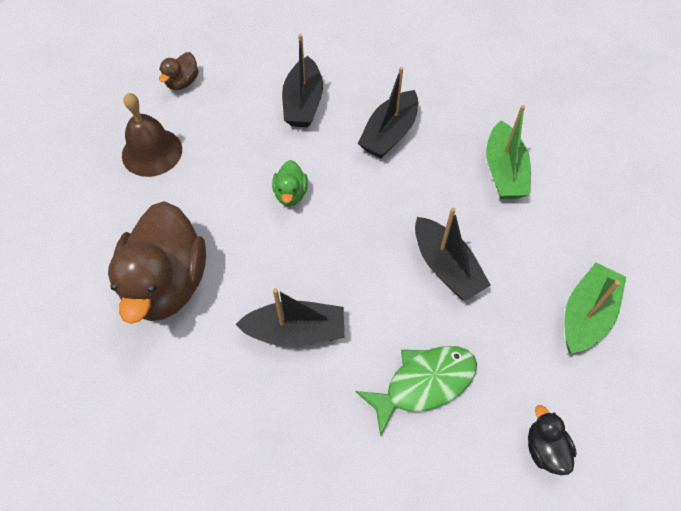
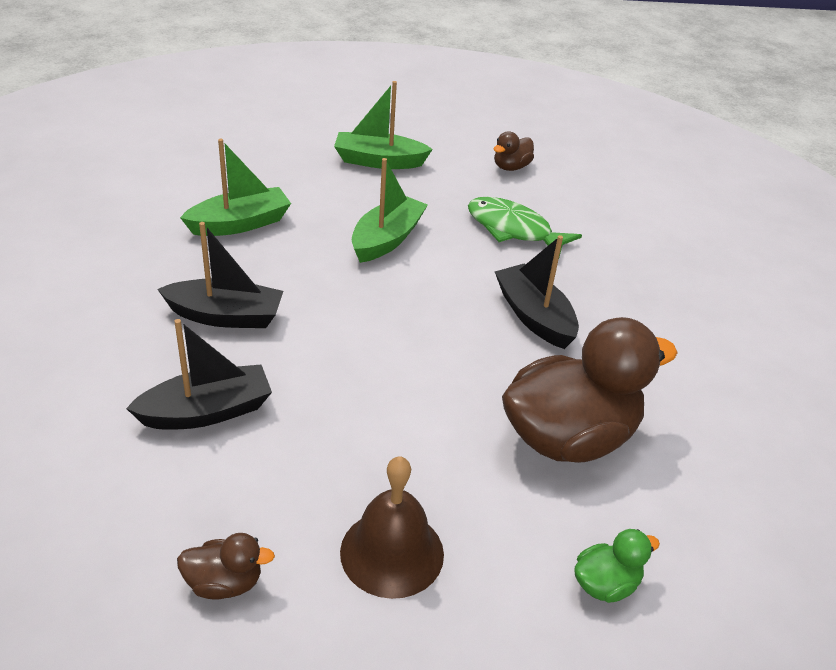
camera: 120 degrees left, 20 degrees down
(290, 194) = (371, 374): green duck -> green duck (605, 584)
(446, 267) = (387, 239): black boat -> green boat
(545, 449) = (511, 167): black duck -> brown duck

